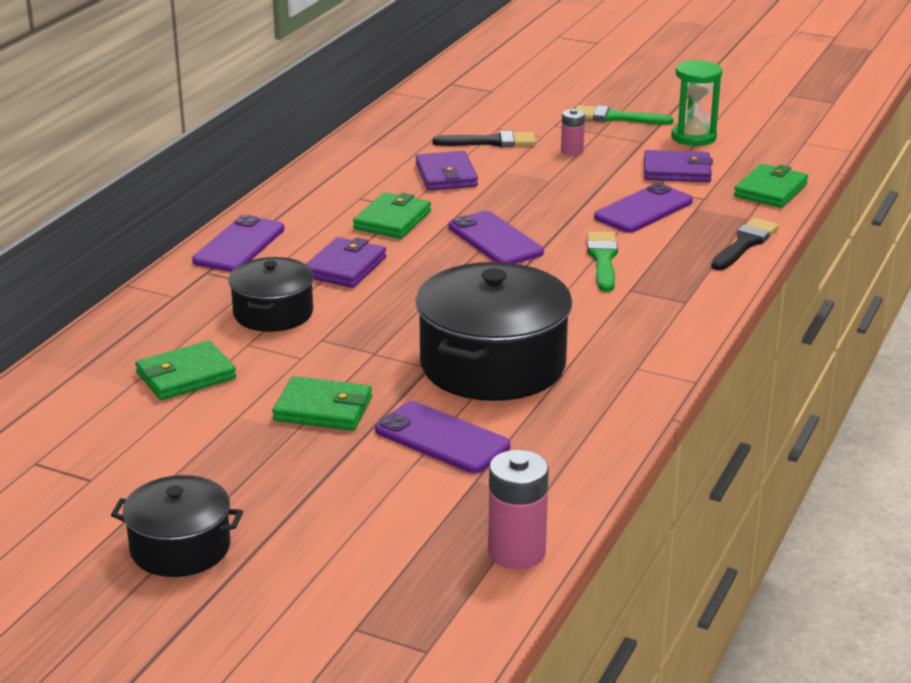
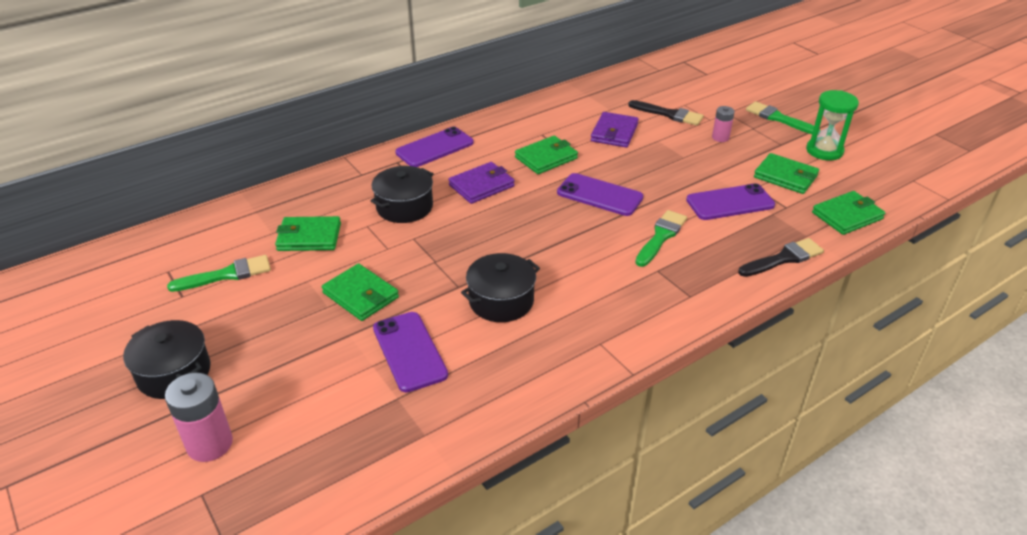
camera: 30 degrees right, 10 degrees up
(123, 442) = (227, 275): none -> green brush
(492, 365) = (501, 301): black pot -> black pot, size x0.58
(495, 240) = (599, 195): purple phone -> purple phone turned 60 degrees counterclockwise
(517, 552) = (363, 478): pink battery -> pink battery (210, 444)
(677, 171) = (785, 176): purple wallet -> green wallet

